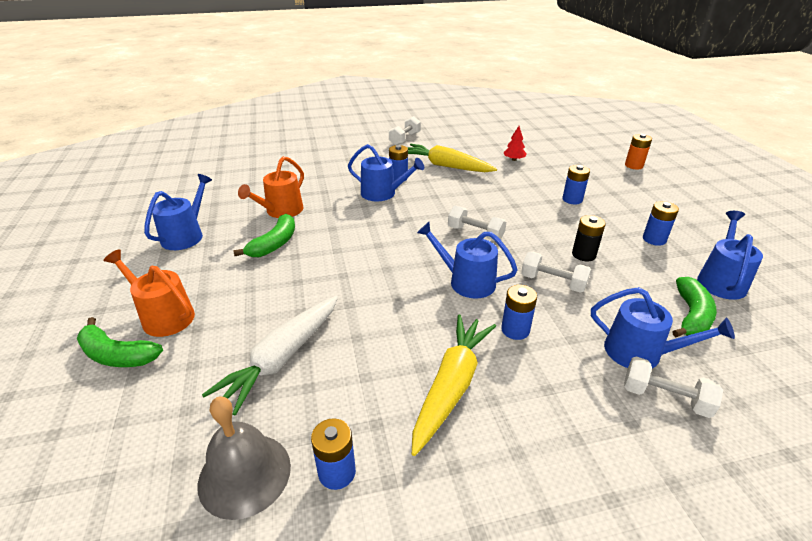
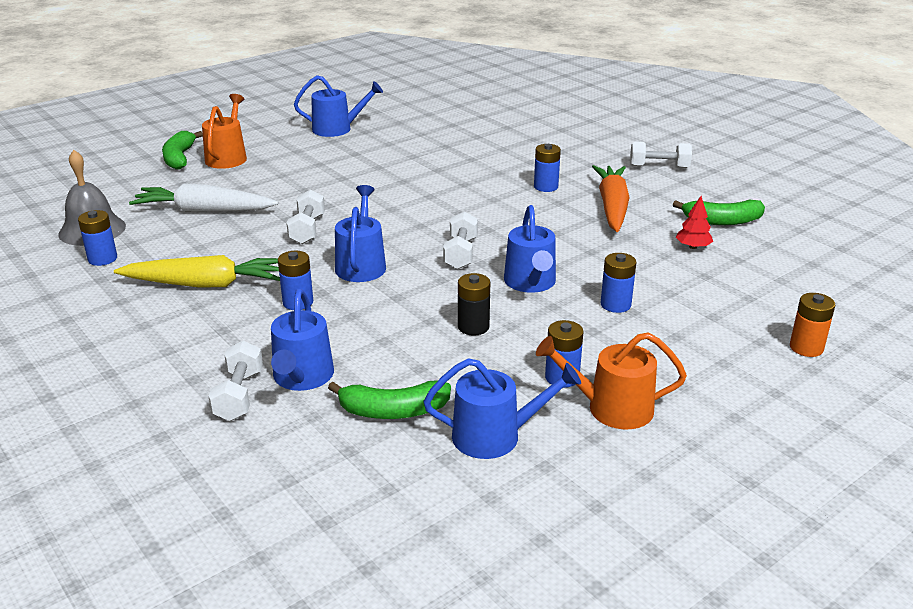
camera: 65 degrees right, 5 degrees down
(274, 244) = (353, 165): green banana -> green banana (722, 221)
(281, 211) = (412, 151): orange watering can -> orange watering can (611, 408)
(382, 193) = (498, 187): blue watering can -> blue watering can (530, 283)
(446, 166) = (612, 206): yellow carrot -> orange carrot
(553, 282) = (396, 313): white dumbbell -> white dumbbell (307, 229)

